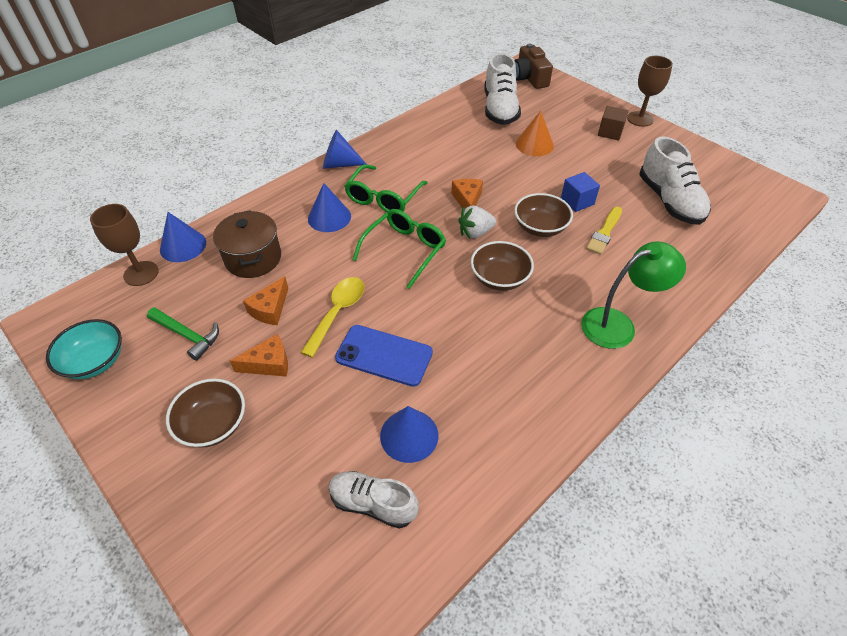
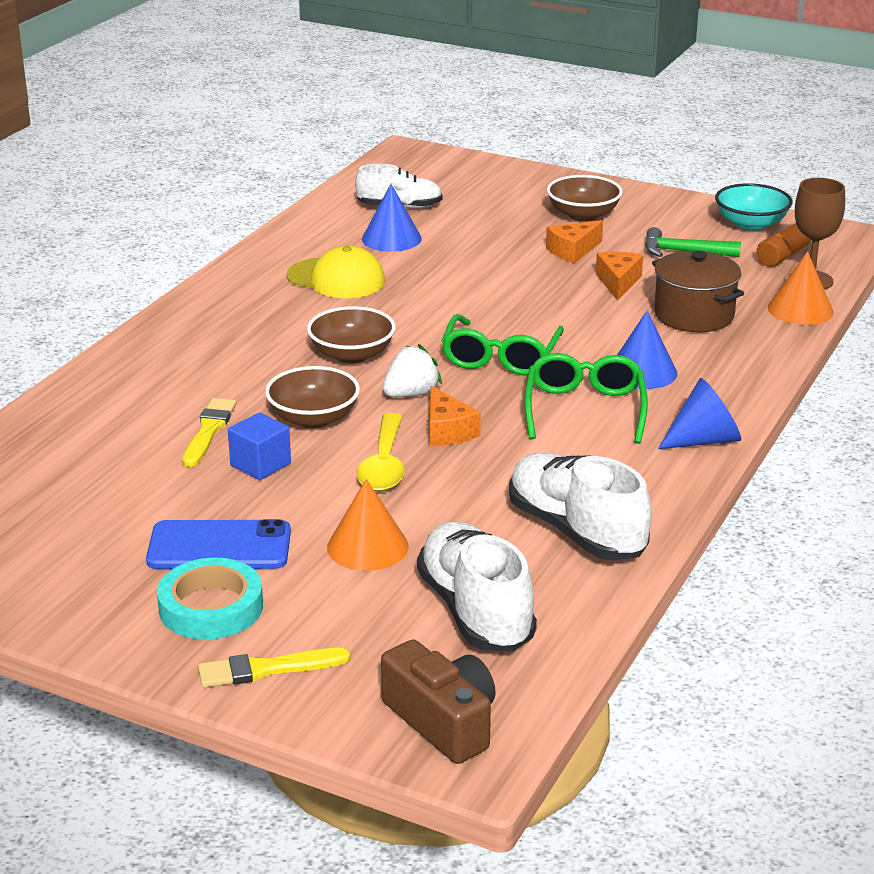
camera: 160 degrees right, 20 degrees down
(121, 309) = (785, 255): none -> orange glue stick
(183, 246) = (800, 310): blue cone -> orange cone
(338, 312) = (536, 293): yellow spoon -> yellow spoon (384, 465)
(384, 355) = (454, 275): blue phone -> blue phone (219, 546)
(482, 378) = (336, 279): none -> yellow cap
(589, 105) = (267, 669): none -> yellow brush
(610, 132) = (211, 607): brown cube -> turquoise tape
(618, 325) = (183, 342): green lamp -> none
(640, 119) = (141, 657): brown goblet -> none
(669, 201) = (94, 496): white shoe -> white shoe (576, 531)

